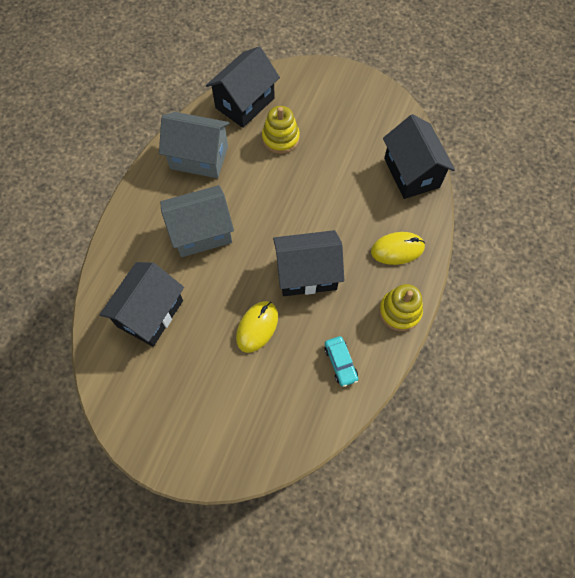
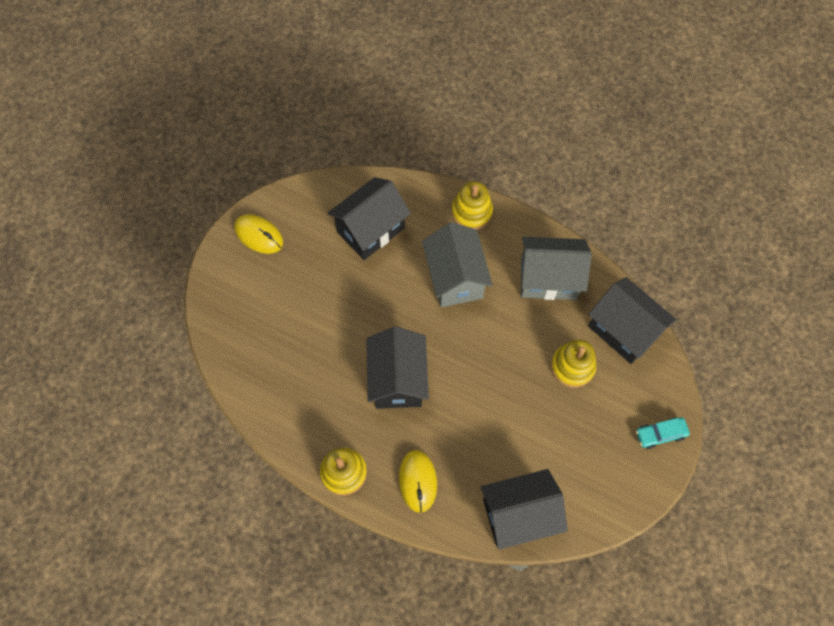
camera: 95 degrees right, 0 degrees up
(130, 222) = (472, 212): none -> yellow stacking toy
(150, 313) = (370, 230): black house -> black house turned 75 degrees counterclockwise
(199, 157) = (548, 278): grey house -> grey house turned 75 degrees clockwise
(257, 327) = (344, 326): yellow mouse -> yellow mouse (259, 235)
(340, 363) = (296, 403): turquoise car -> turquoise car (660, 434)

